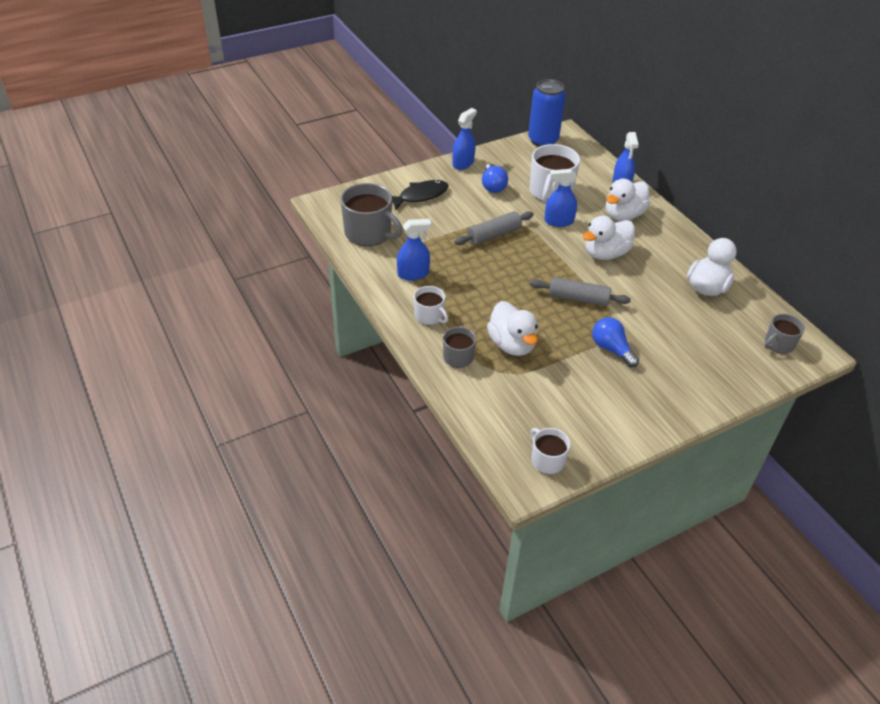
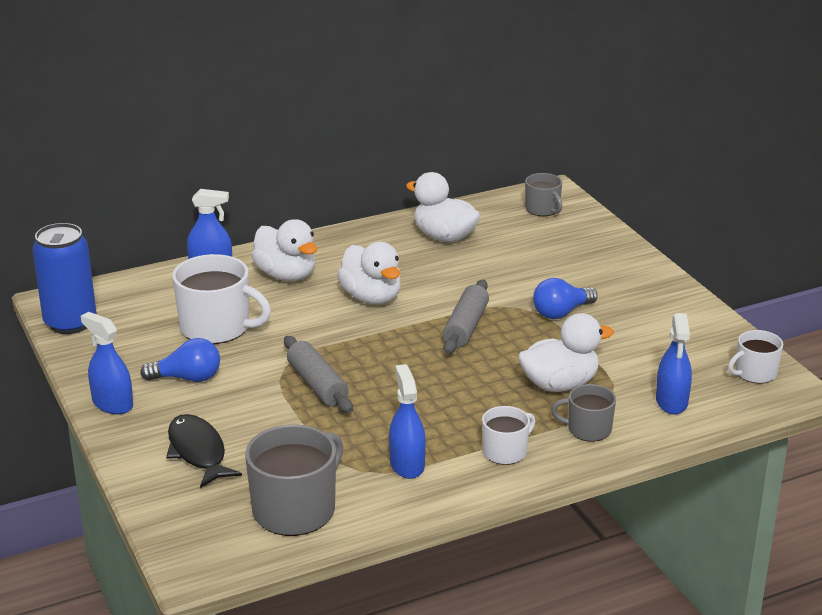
camera: 85 degrees left, 15 degrees down
(559, 221) = (292, 327): blue spray bottle -> blue spray bottle (671, 401)

